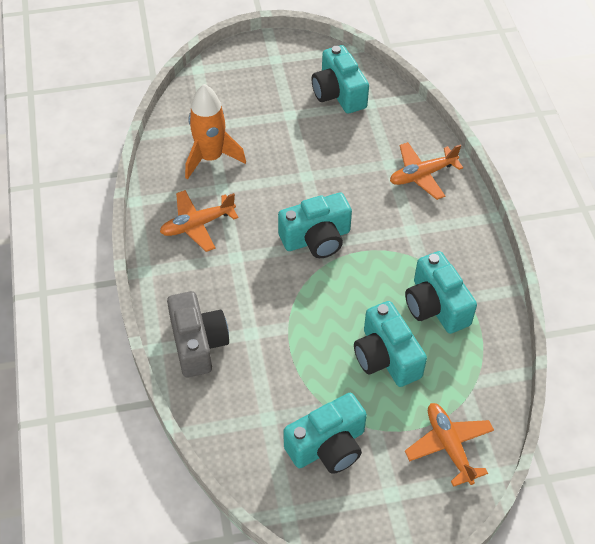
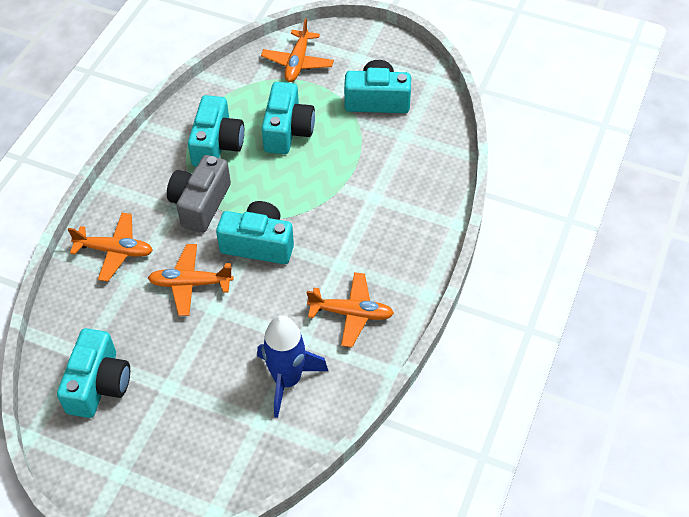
camera: 145 degrees left, 0 degrees up
(198, 343) = (421, 211): grey camera -> grey camera (200, 204)
(211, 158) = (287, 380): orange rocket -> blue rocket
(341, 182) = (190, 284): none -> orange plane

